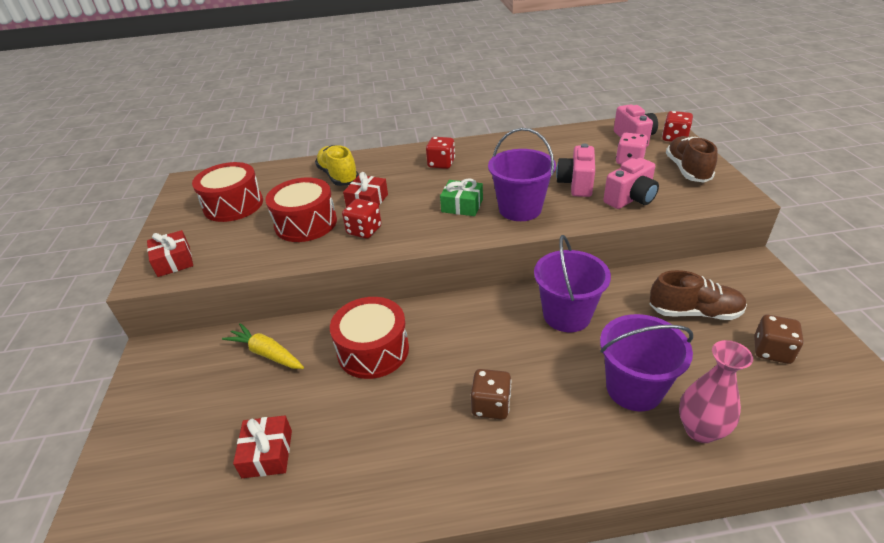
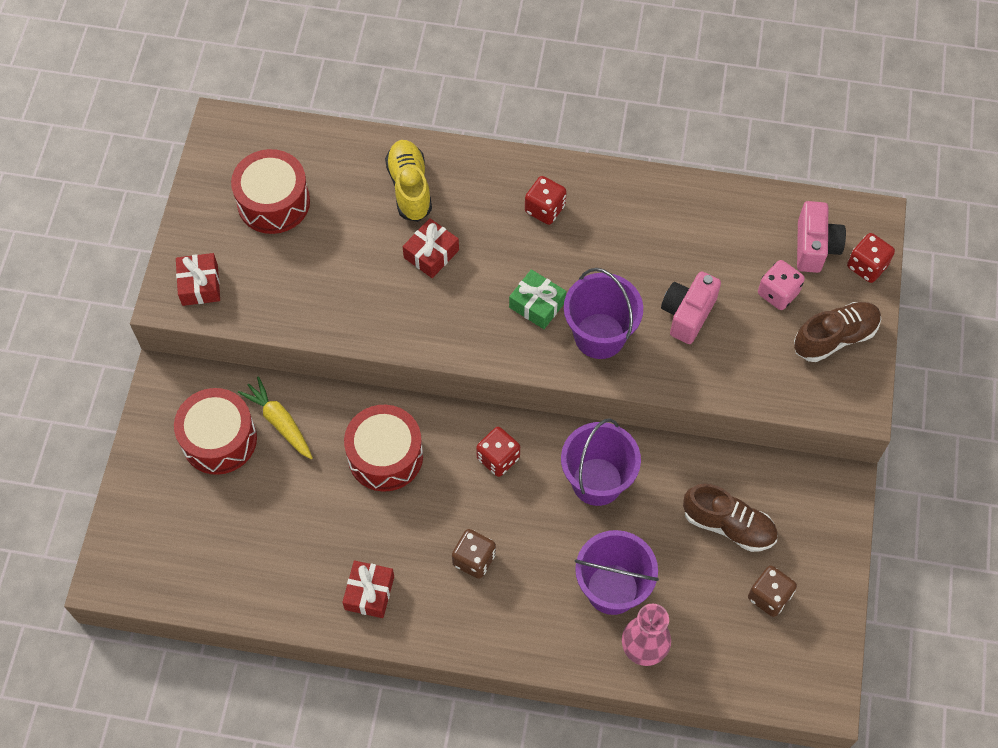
camera: 15 degrees right, 25 degrees up
(267, 453) = (264, 538): red gift -> red gift (369, 593)
(306, 223) = (351, 270): red drum -> red drum (219, 439)
(364, 230) = (413, 308): red dice -> red dice (498, 458)
(630, 199) = (733, 365): pink camera -> none
(687, 170) = (835, 338): brown shoe -> brown shoe turned 45 degrees clockwise

